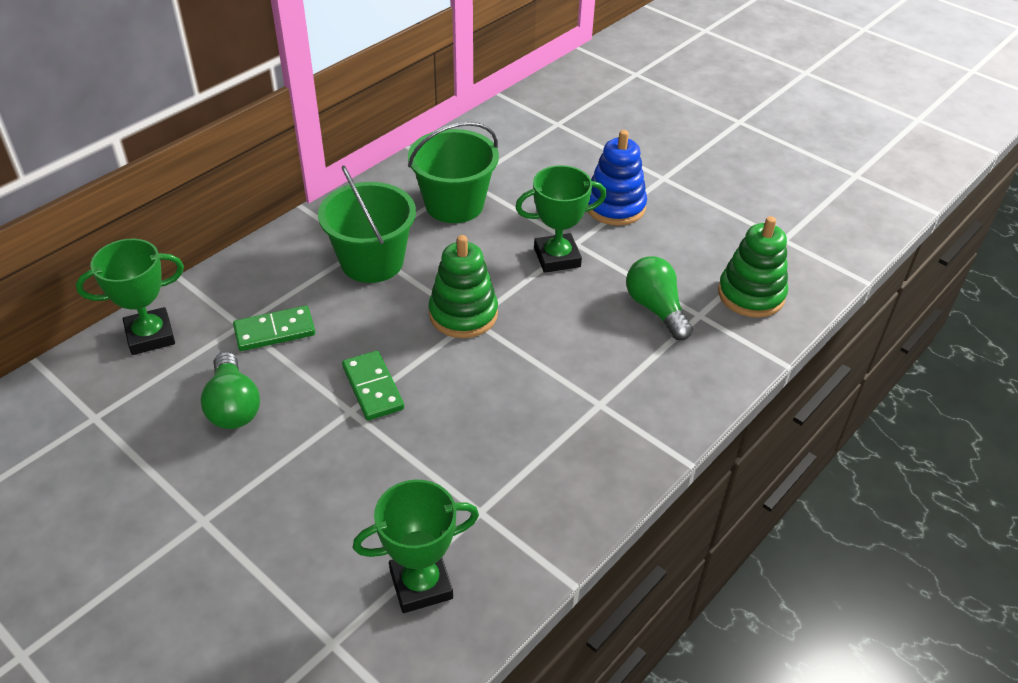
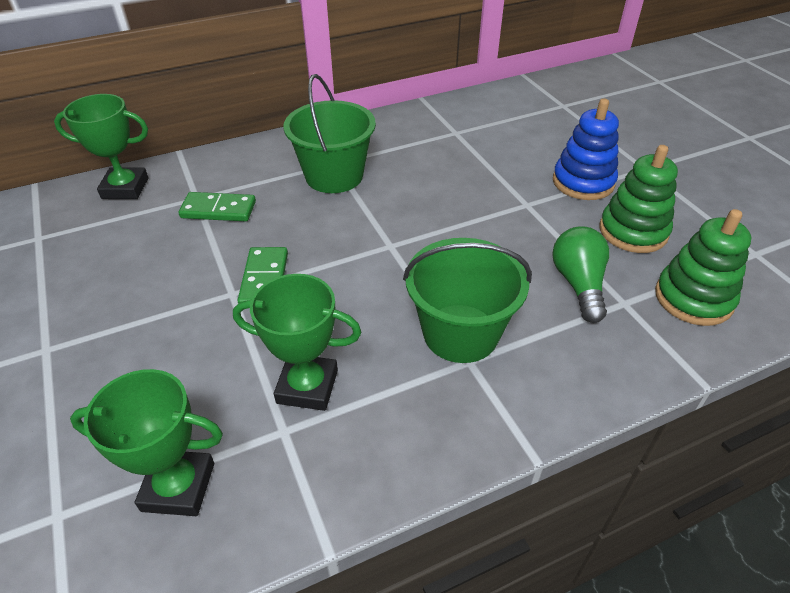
camera: 25 degrees right, 0 degrees up
(233, 406) = (142, 260): green light bulb -> none
(454, 204) = (433, 148): green bucket -> green bucket (460, 333)
(463, 314) = (385, 238): green stacking toy -> green stacking toy (633, 231)
(557, 257) = (502, 212): green trophy -> green trophy (307, 386)

